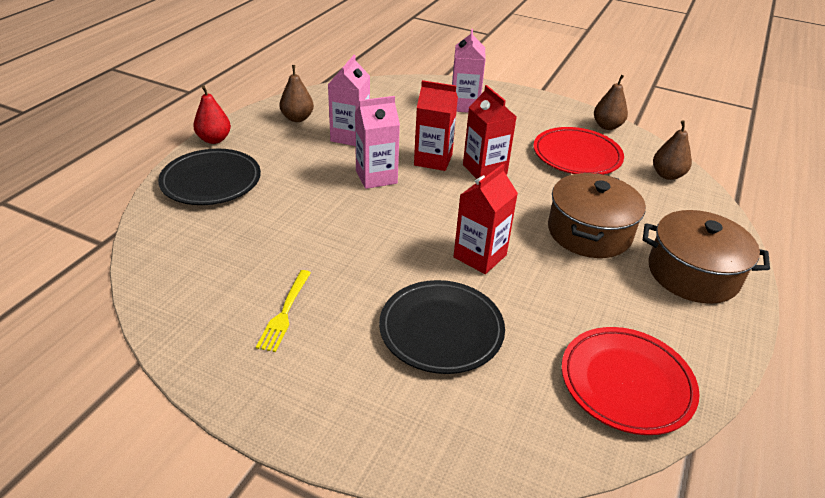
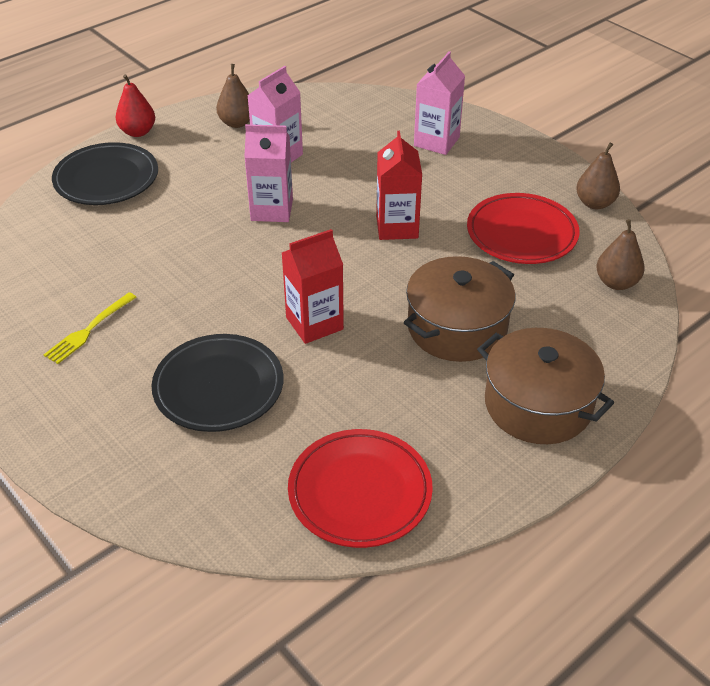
camera: 25 degrees right, 5 degrees up
(433, 160) = (348, 203): red carton -> none

